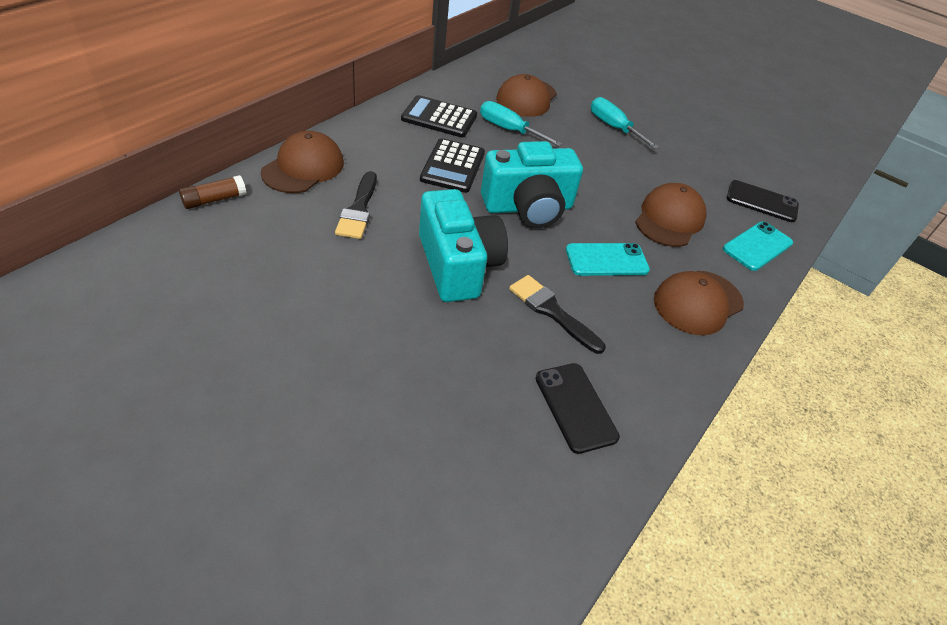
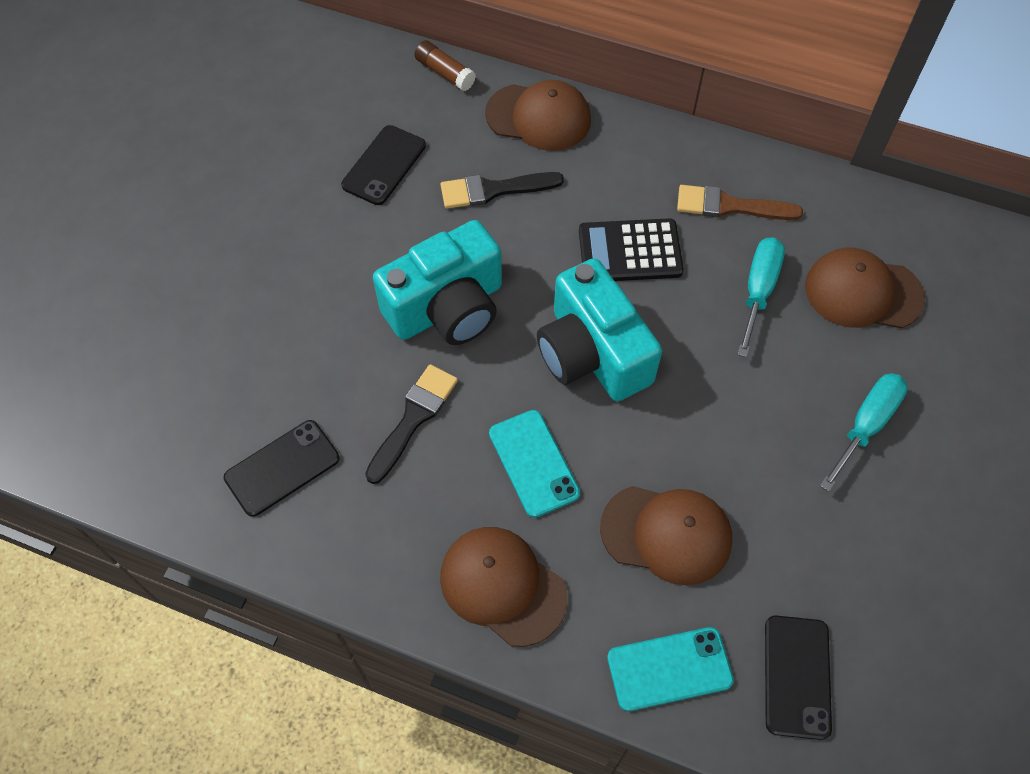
camera: 80 degrees right, 15 degrees up
(289, 262) = (384, 165): none -> black phone
(439, 118) = (730, 206): black calculator -> brown brush
(757, 246) = (669, 669): turquoise phone -> turquoise phone turned 45 degrees counterclockwise

